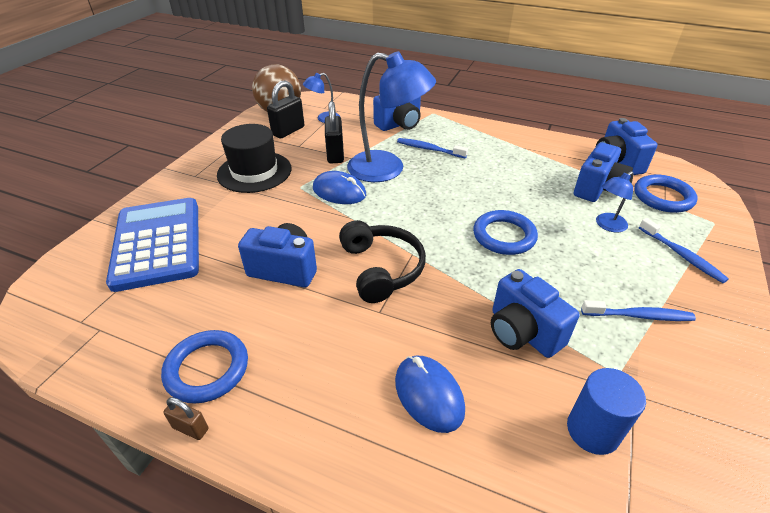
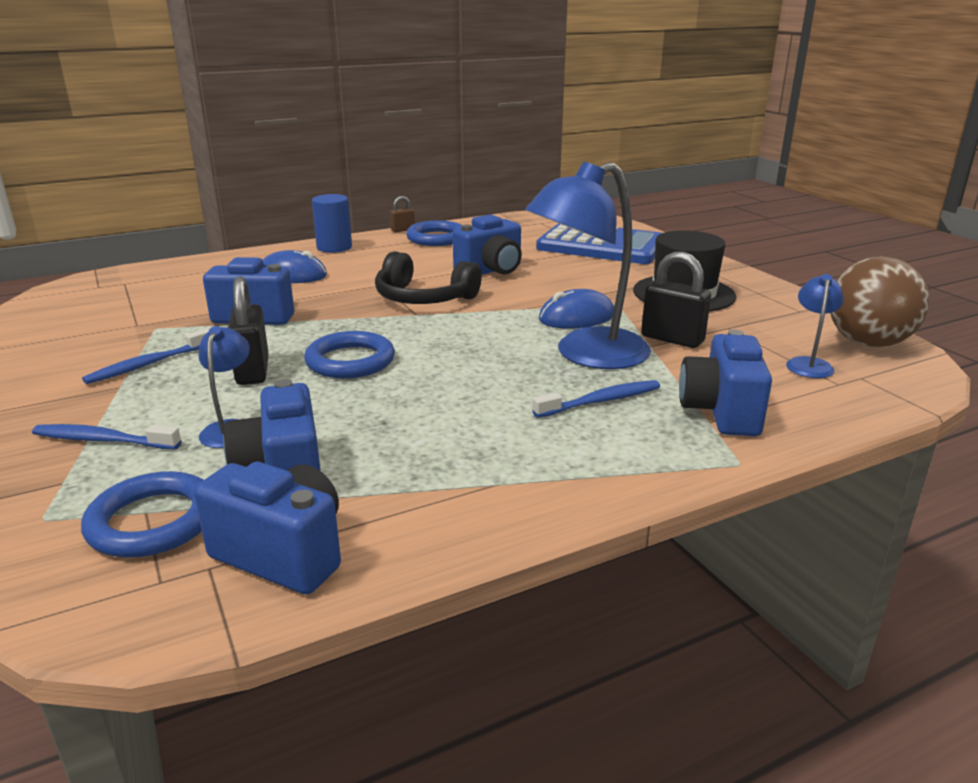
camera: 130 degrees right, 15 degrees down
(288, 131) = (784, 332): black padlock -> black padlock (252, 371)
(592, 430) = (164, 302): blue cylinder -> blue cylinder (334, 247)

